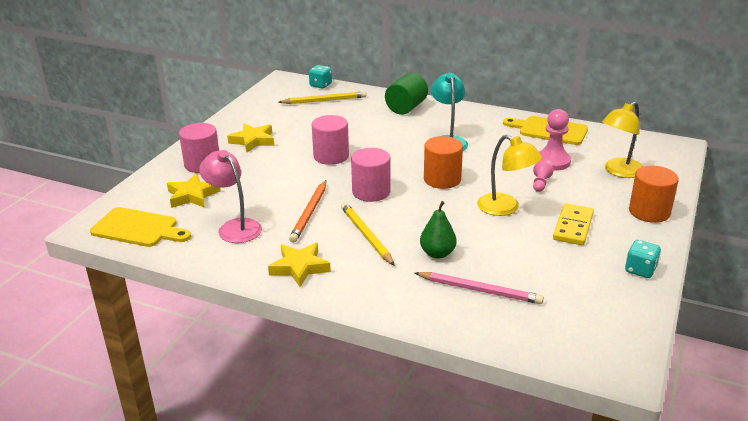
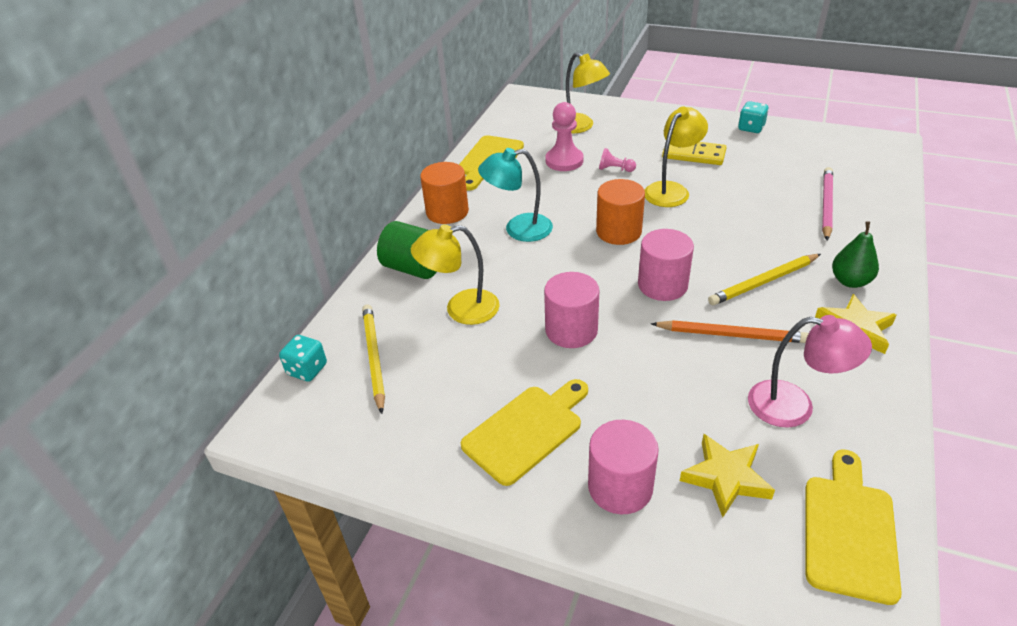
camera: 90 degrees left, 10 degrees up
(234, 227) = (794, 406): pink lamp -> pink lamp turned 120 degrees counterclockwise
(253, 141) = (526, 430): yellow star -> yellow cutting board
(361, 122) = (461, 309): none -> yellow lamp
(437, 253) = (776, 231): green pear -> green pear (850, 281)
(649, 212) = (653, 118): orange cylinder -> orange cylinder (447, 212)

